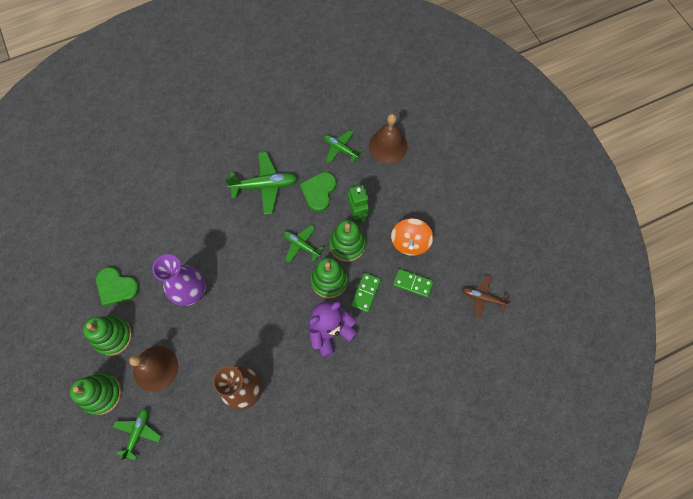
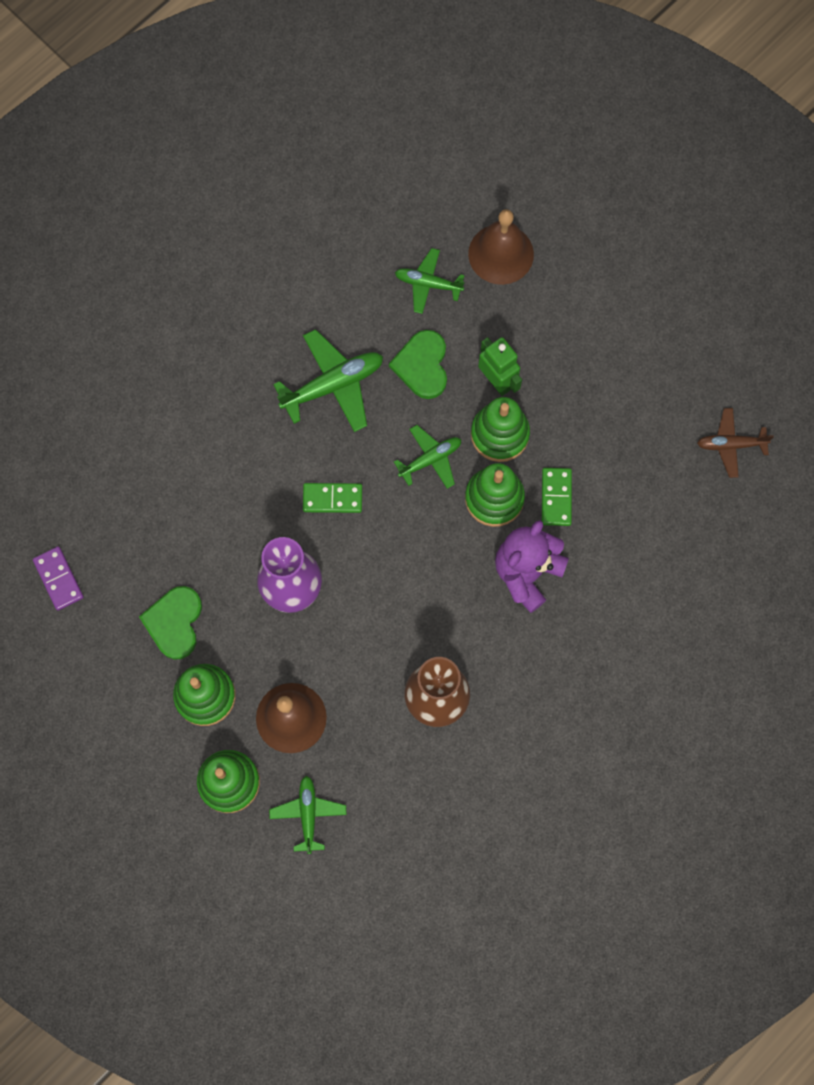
camera: 20 degrees left, 5 degrees up
(66, 240) = (58, 579): none -> purple domino
(116, 287) = (174, 622): green heart -> green heart turned 90 degrees clockwise
(301, 245) = (430, 459): green plane -> green plane turned 135 degrees clockwise
(410, 242) = (593, 398): orange spinning top -> none
(413, 283) = (620, 459): green domino -> green domino (332, 498)

